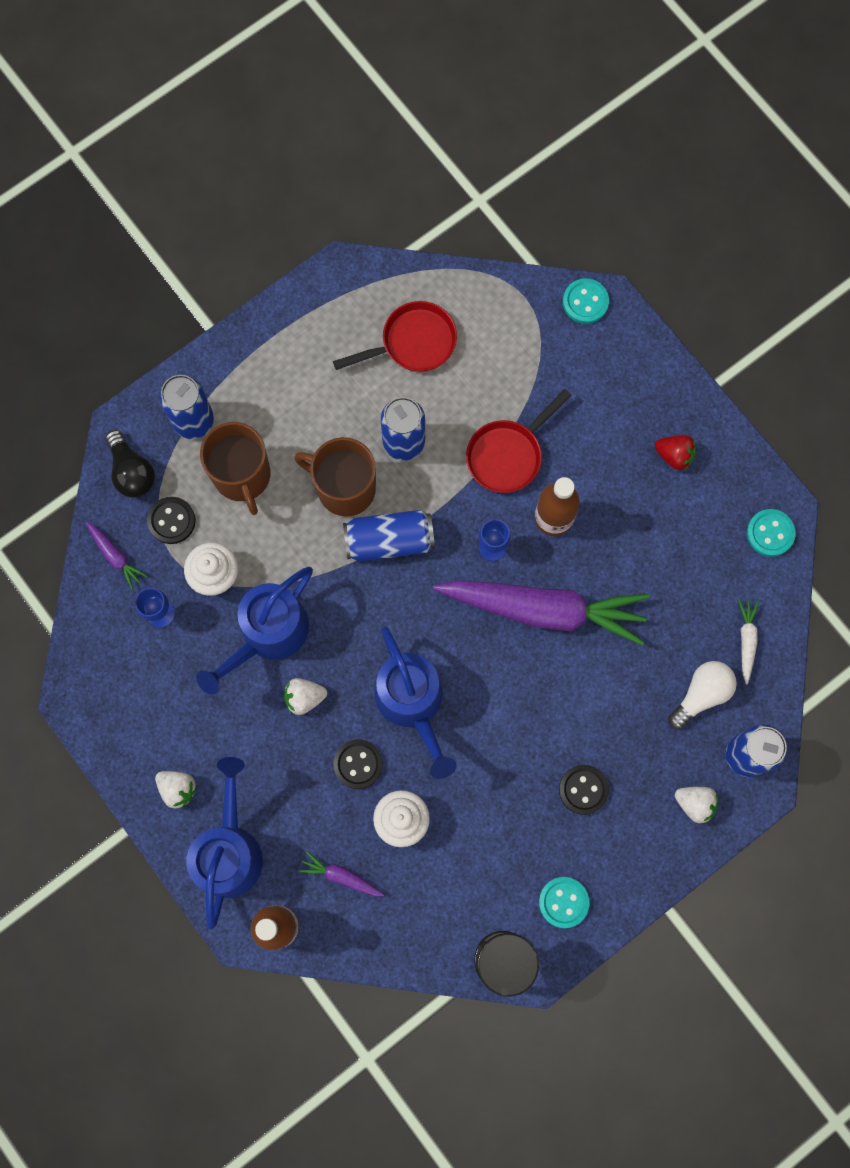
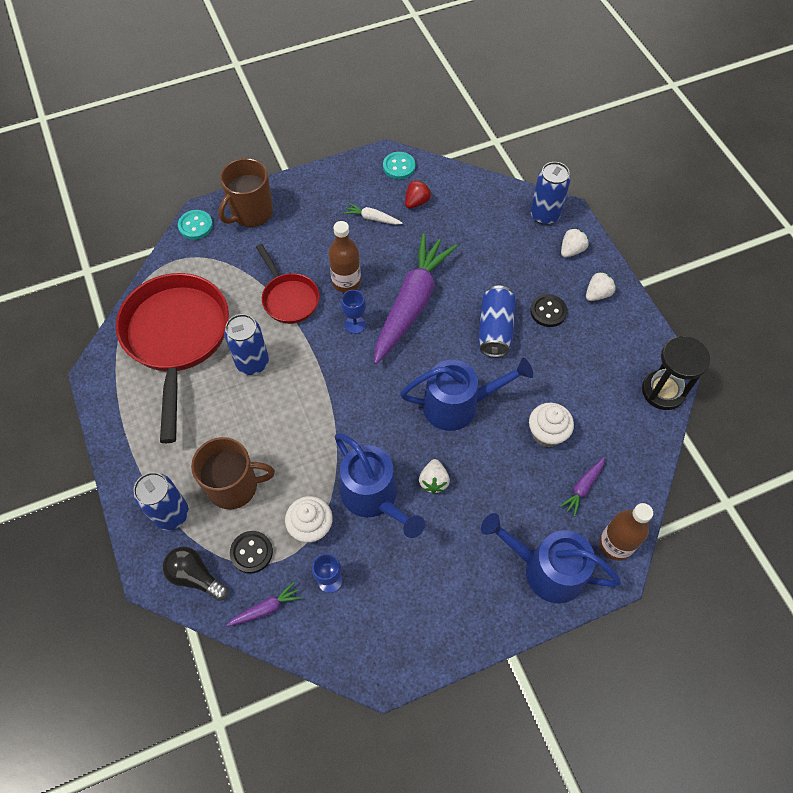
camera: 75 degrees left, 15 degrees down
(132, 472) = (195, 576): black light bulb -> black light bulb turned 135 degrees counterclockwise
(178, 789) = (485, 600): white strawberry -> white strawberry (597, 294)
(344, 488) = (273, 412): brown mug -> brown mug (251, 212)
(358, 764) = (496, 454): black button -> none
(389, 540) = (326, 391): blue can -> blue can (495, 329)
(413, 343) = (177, 338): red pan -> red pan, size x1.88
(563, 902) = (626, 343): turquoise button -> none
(674, 455) = (327, 203): red strawberry -> red strawberry (416, 202)
(701, 694) = (497, 229): white light bulb -> none
(746, 641) = (467, 196): white carrot -> white carrot (372, 218)

